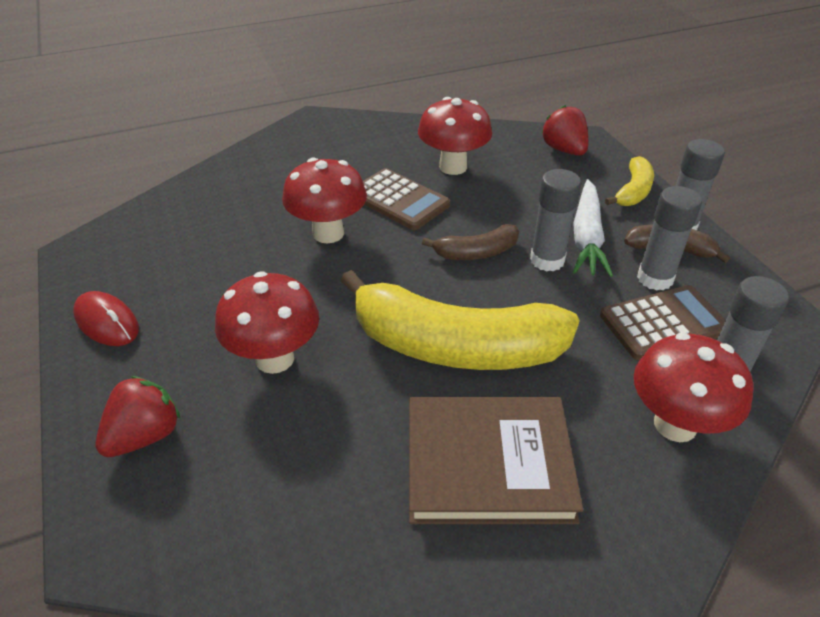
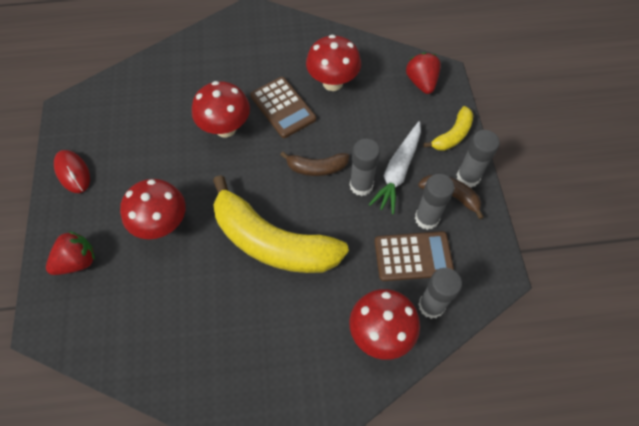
camera: 15 degrees right, 20 degrees up
(488, 464) = (259, 330): brown book -> none

